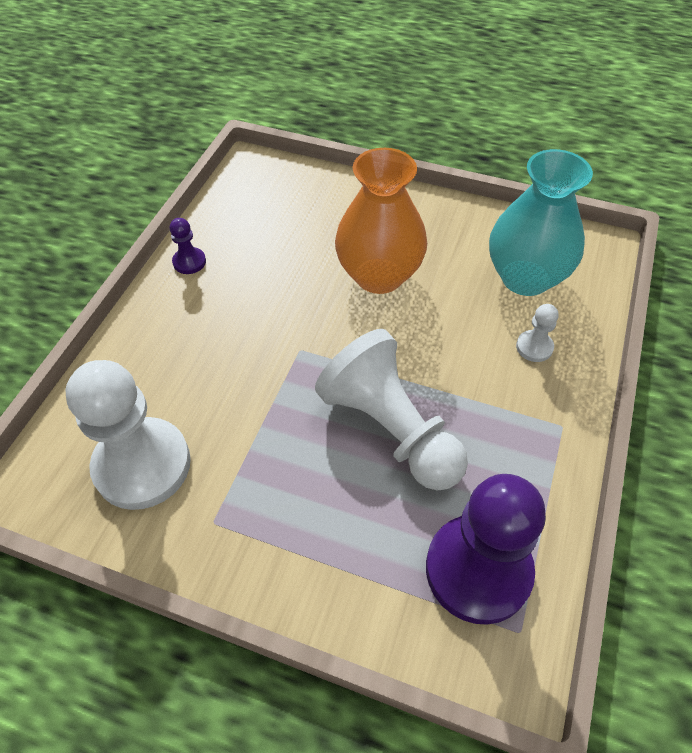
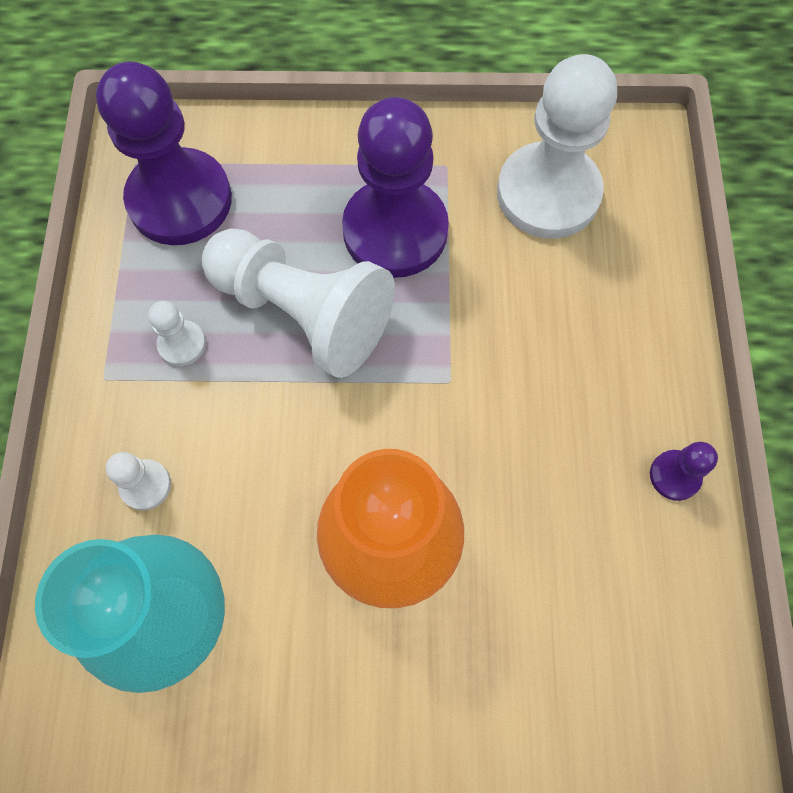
camera: 160 degrees right, 15 degrees up
(288, 473) = (395, 231): none -> purple pawn
(495, 433) = (182, 344): none -> white pawn

